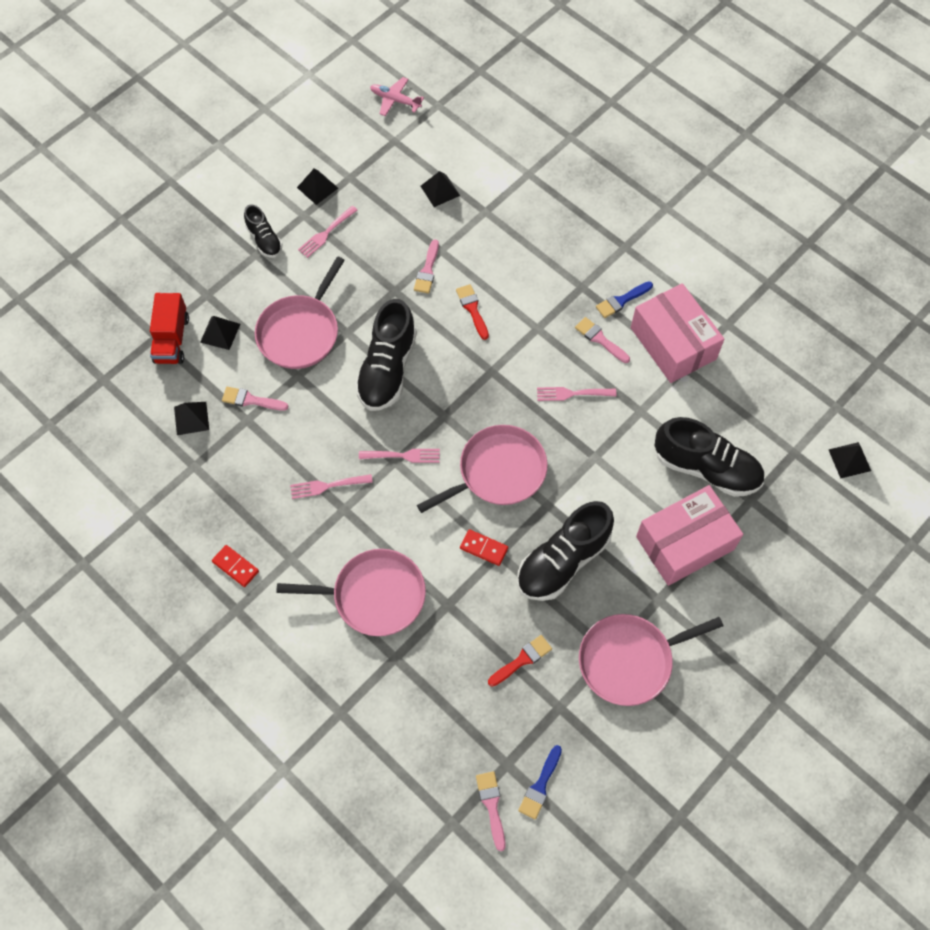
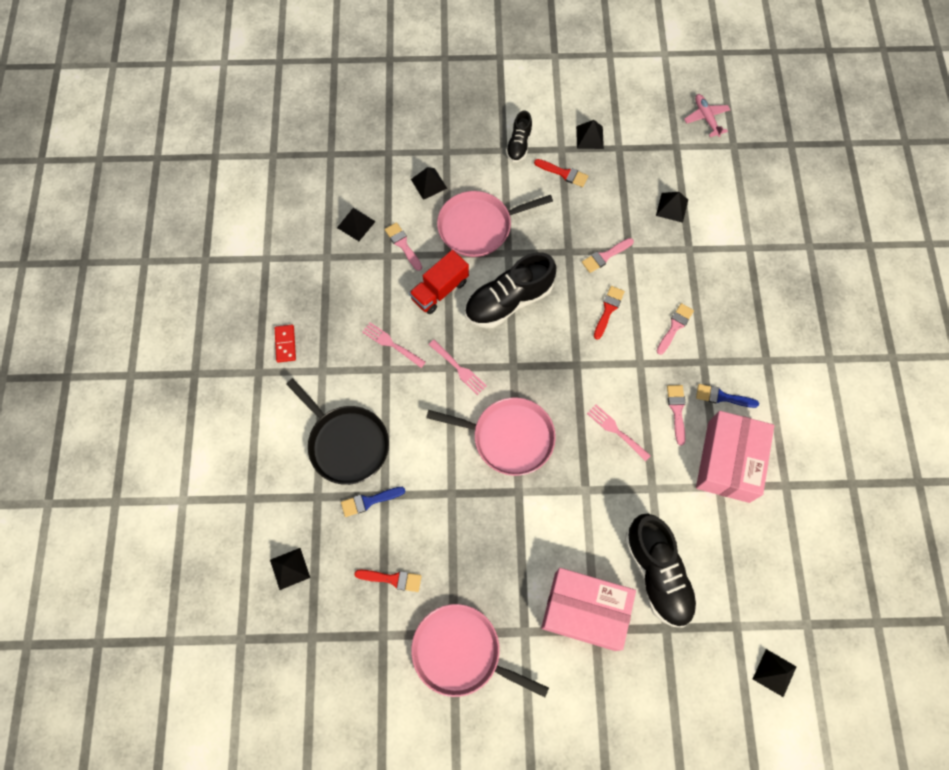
camera: 45 degrees right, 5 degrees up
(172, 339) = (396, 162): red truck -> red truck (439, 290)
(326, 233) = (563, 173): pink fork -> red brush
(374, 595) = (346, 443): pink pan -> black pan
(433, 732) = (290, 568): none -> black pyramid
(483, 548) = (445, 480): red domino -> none
(491, 805) = (275, 653): pink brush -> pink brush (675, 327)
(540, 786) = (317, 673): blue brush -> blue brush (369, 501)
(563, 561) = (488, 540): black shoe -> none

